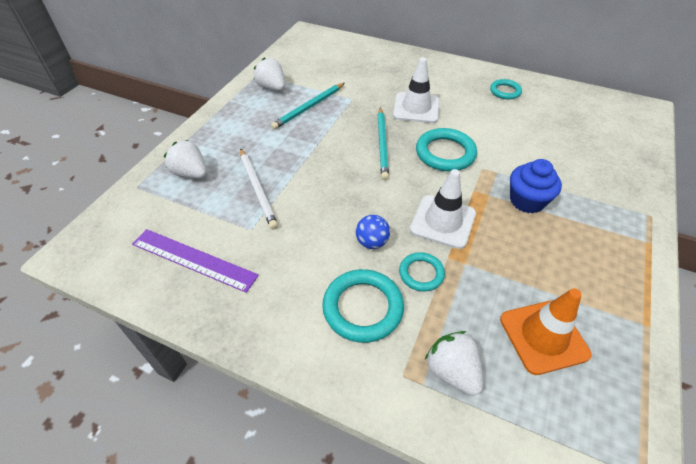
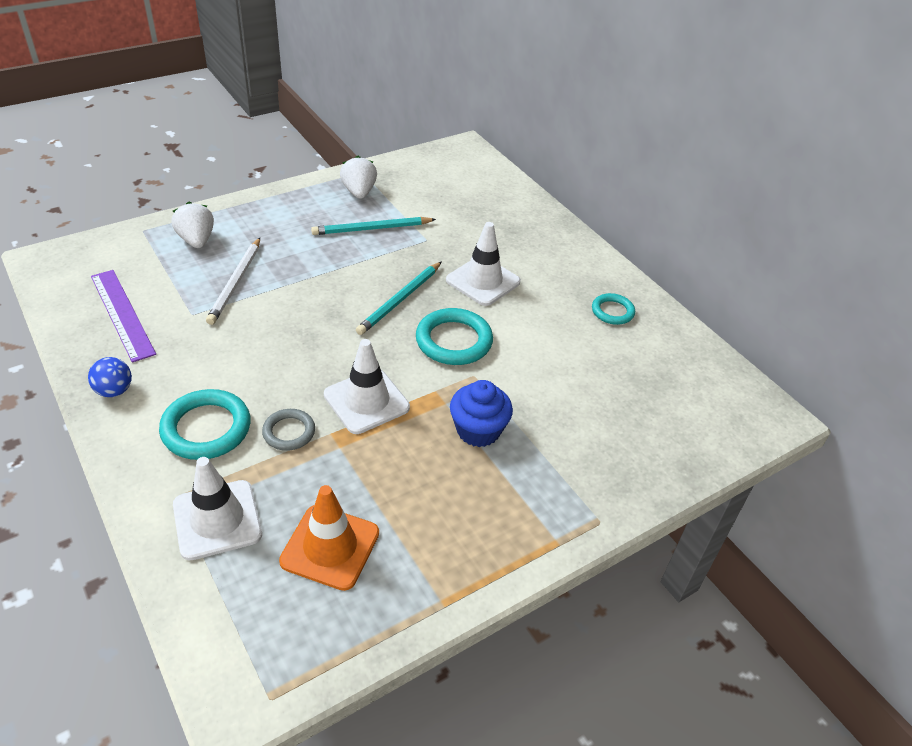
camera: 30 degrees right, 5 degrees down
(372, 242) = (279, 382): blue ball -> blue ball (114, 390)
(421, 273) = (289, 432): turquoise ring -> grey ring
(452, 371) = (217, 520): white strawberry -> white traffic cone

